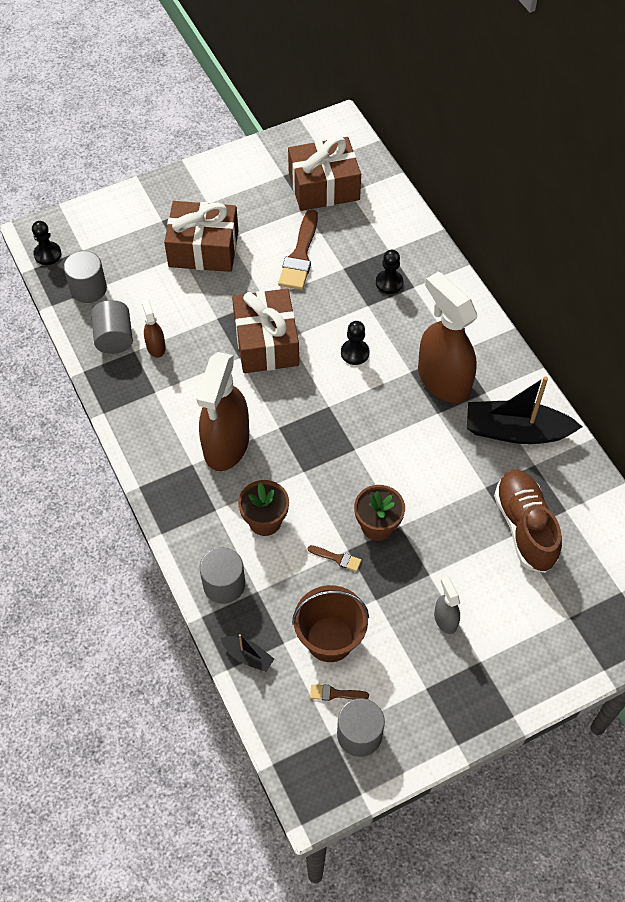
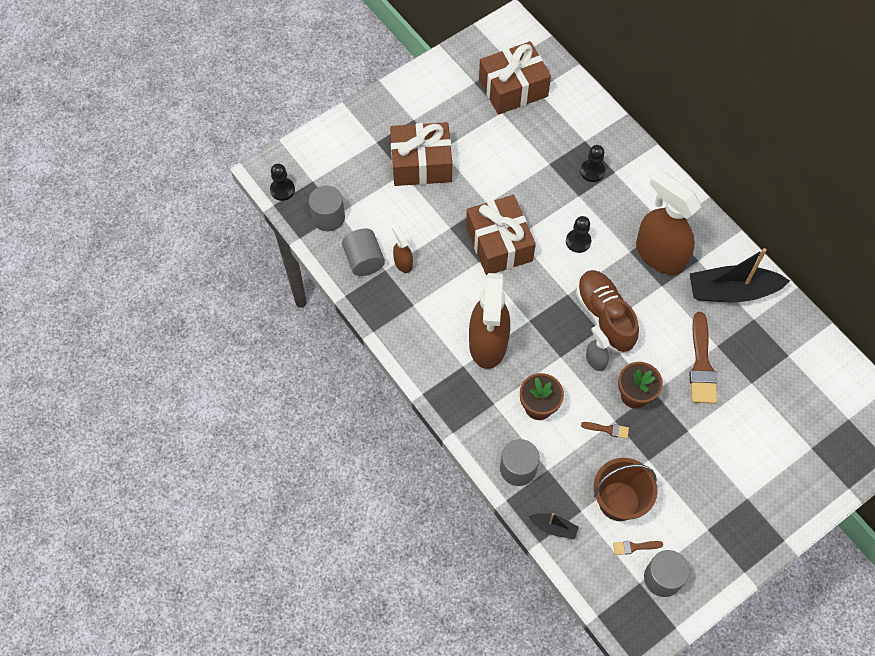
camera: 10 degrees left, 5 degrees up
(300, 255) = (508, 157): brown brush -> brown brush (701, 364)
(445, 619) = (710, 467): grey spray bottle -> grey spray bottle (595, 360)
(524, 527) = (757, 376): brown shoe -> brown shoe (604, 317)

